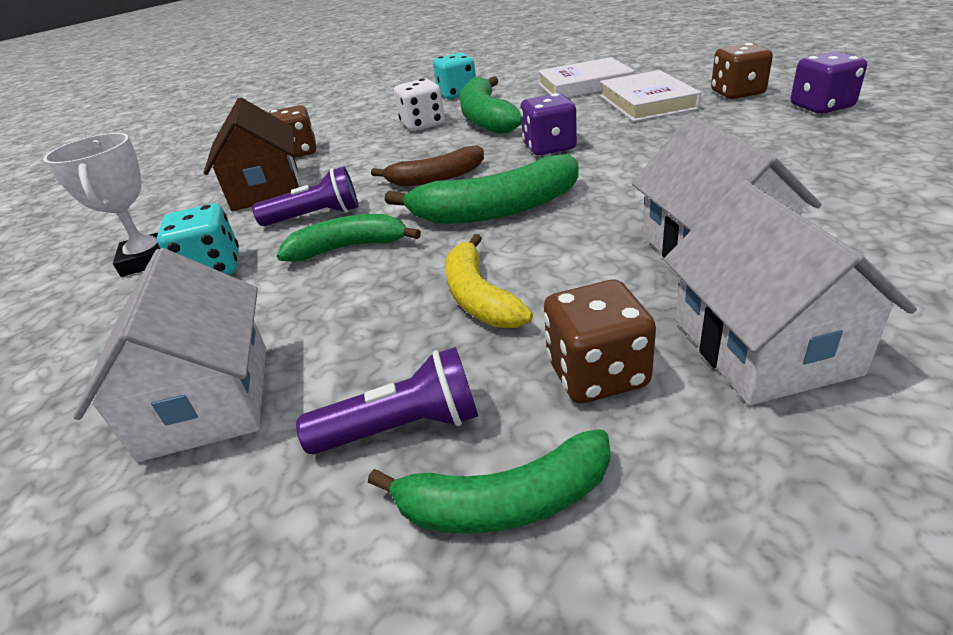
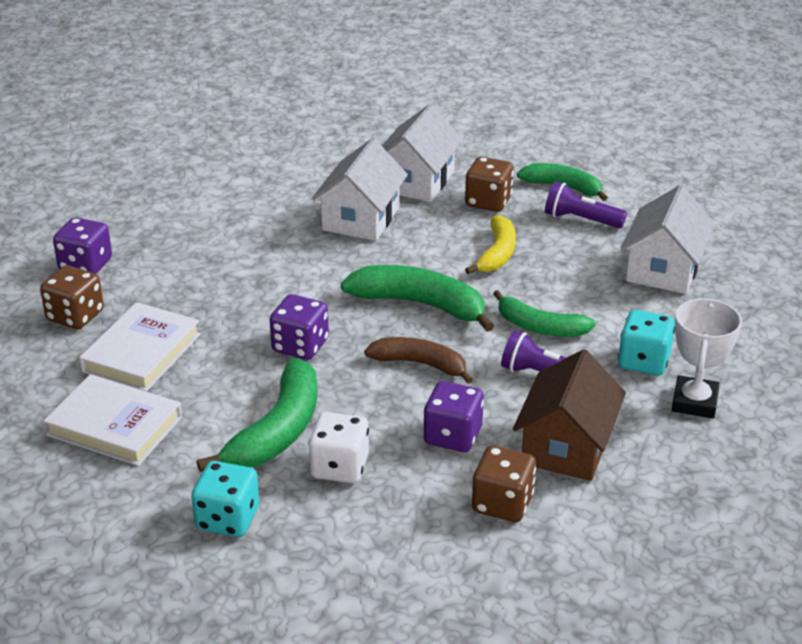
camera: 150 degrees left, 0 degrees up
(362, 160) = (453, 436): none -> purple dice

